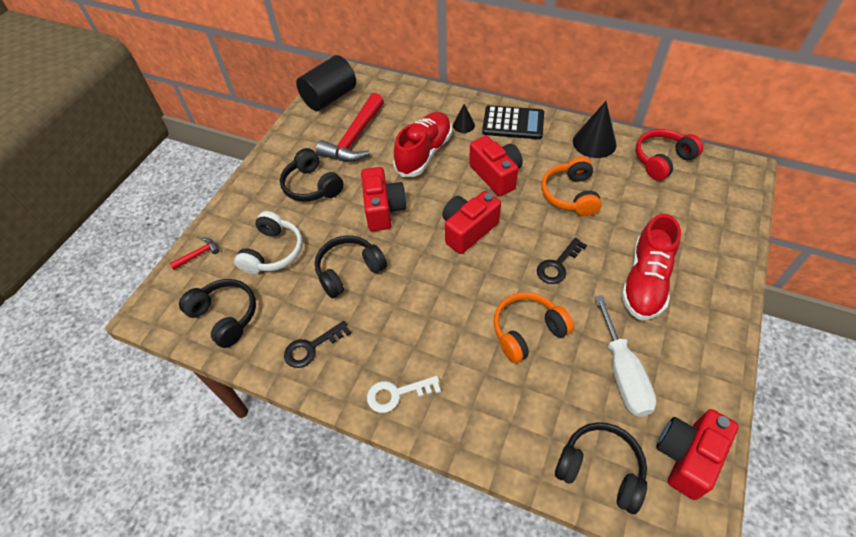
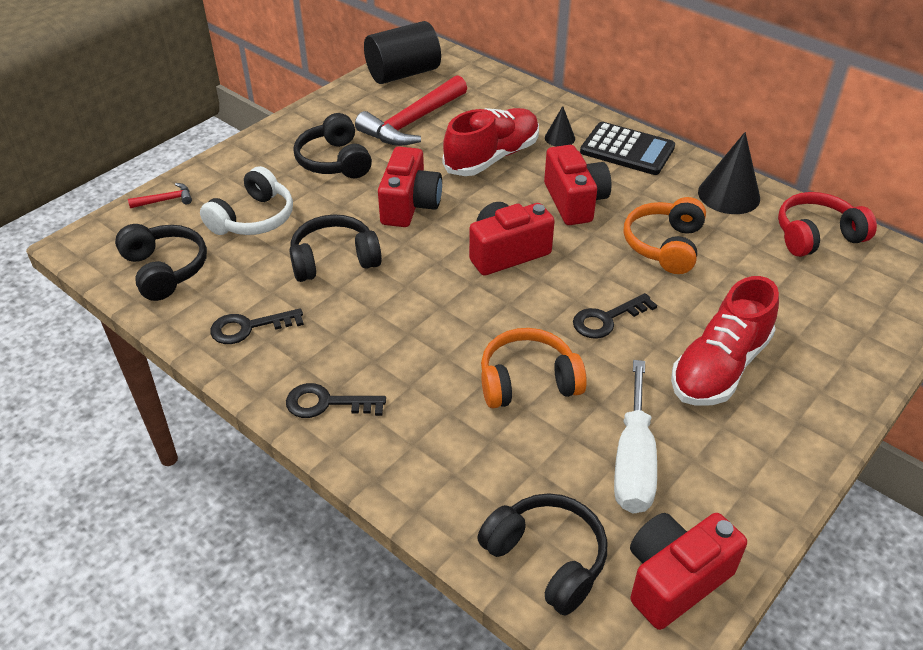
camera: 15 degrees right, 10 degrees down
(397, 394) = (326, 403): white key -> black key

